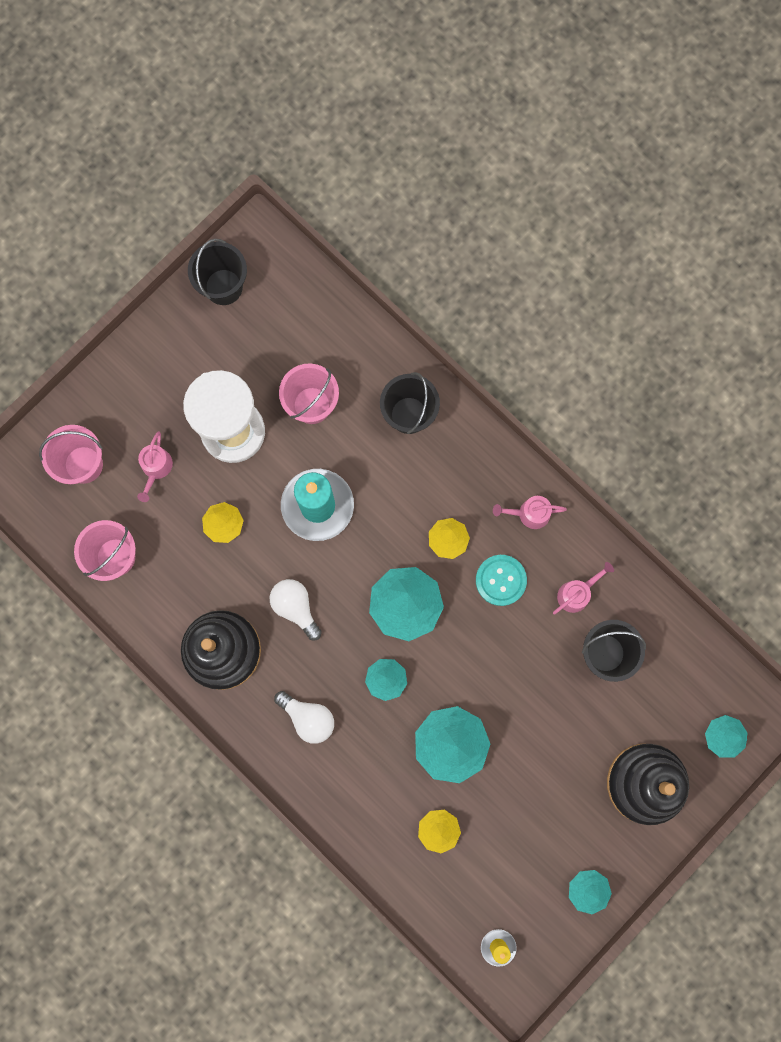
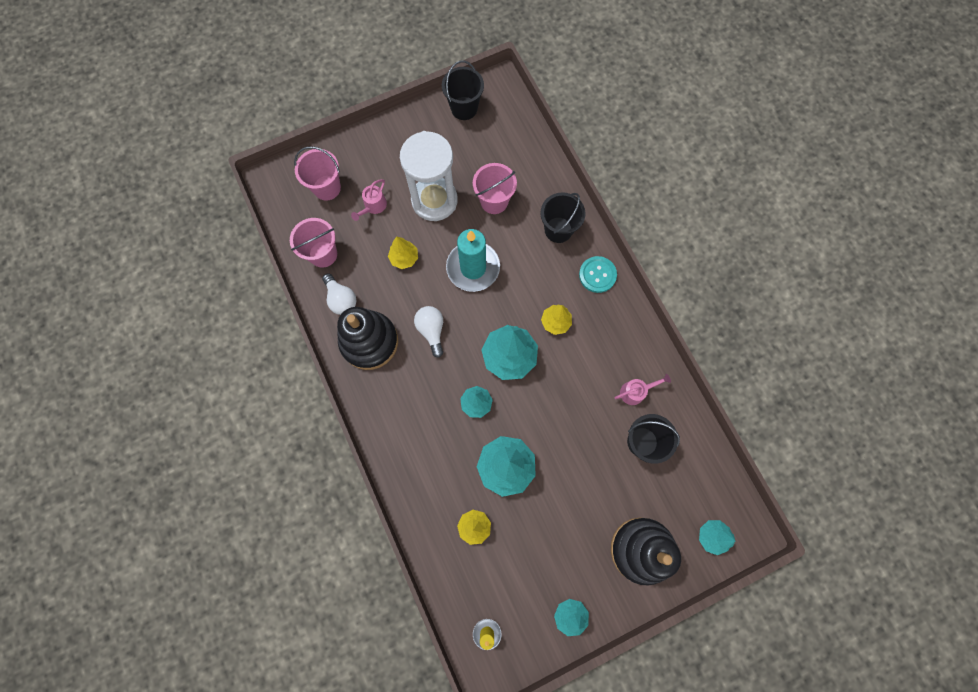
camera: 20 degrees right, 5 degrees down
(308, 718) = (411, 410): white light bulb -> white light bulb (341, 299)
(501, 580) = (583, 363): turquoise button -> turquoise button (597, 275)
(529, 513) = (620, 324): pink watering can -> none

